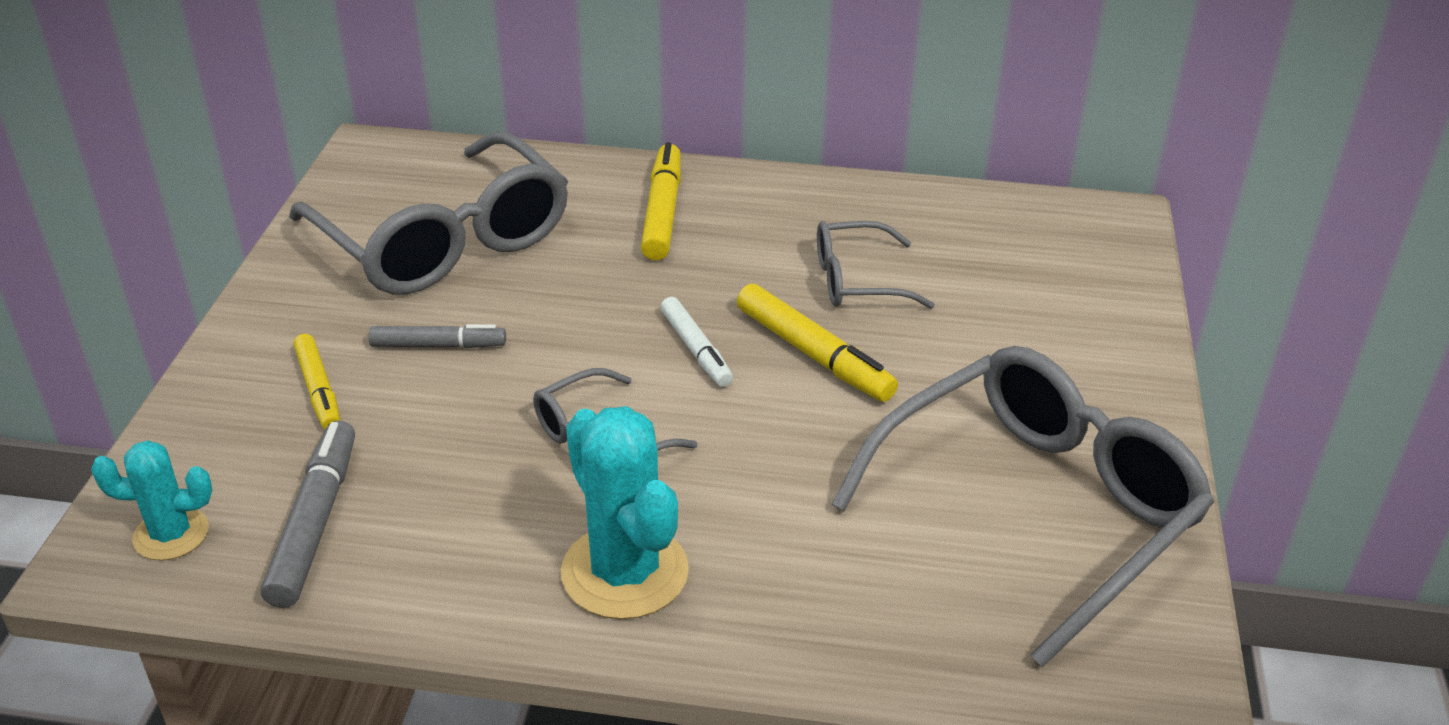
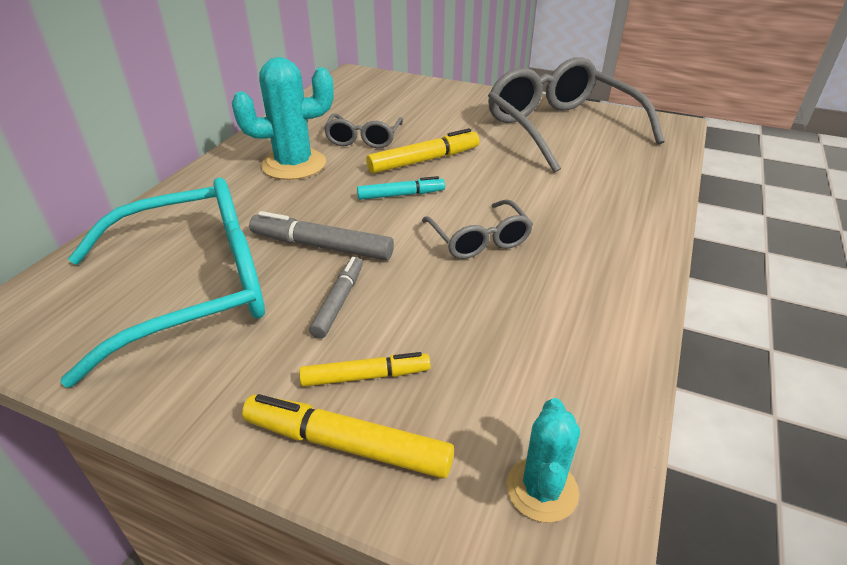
camera: 75 degrees left, 0 degrees up
(314, 523) = (539, 384): grey marker -> grey marker (322, 246)
(445, 241) = (195, 288): grey glasses -> turquoise glasses
(625, 572) = (599, 243): turquoise cactus -> turquoise cactus (294, 165)
(662, 212) = (242, 188): yellow marker -> yellow marker (348, 445)
(696, 349) = (400, 195): white marker -> turquoise marker

